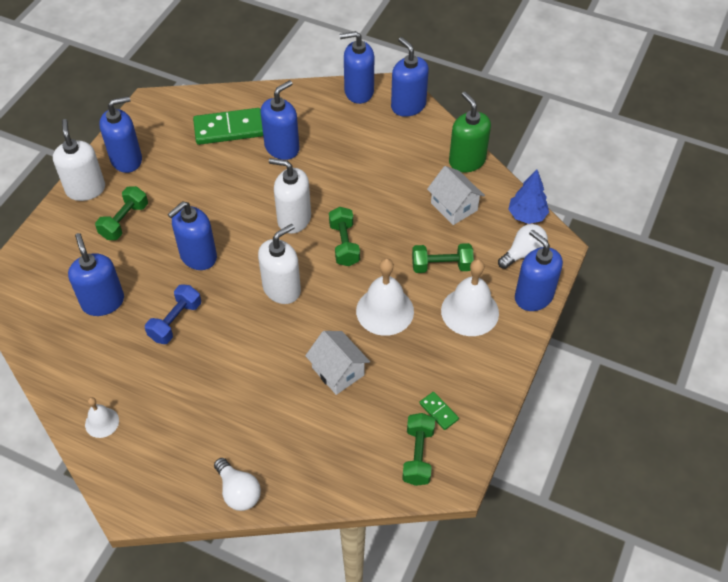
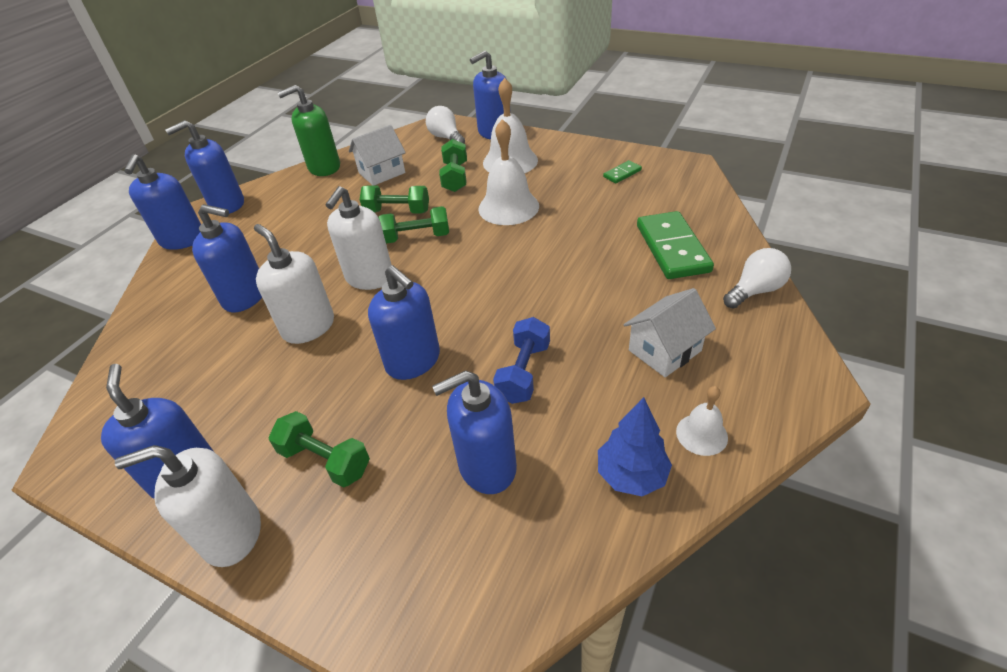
camera: 85 degrees left, 10 degrees down
(175, 321) = (524, 372): blue dumbbell -> blue dumbbell turned 75 degrees clockwise
(229, 129) = (183, 352): green domino -> green domino (672, 248)
(282, 148) = (245, 296): blue soap dispenser -> blue soap dispenser turned 150 degrees clockwise
(282, 289) = (475, 279): white soap dispenser -> white soap dispenser (308, 327)
(338, 371) = (586, 232): white house -> white house (664, 350)
(418, 455) = (671, 182): green dumbbell -> green dumbbell (397, 211)
(526, 216) = (403, 137): blue tree -> blue tree (631, 475)

